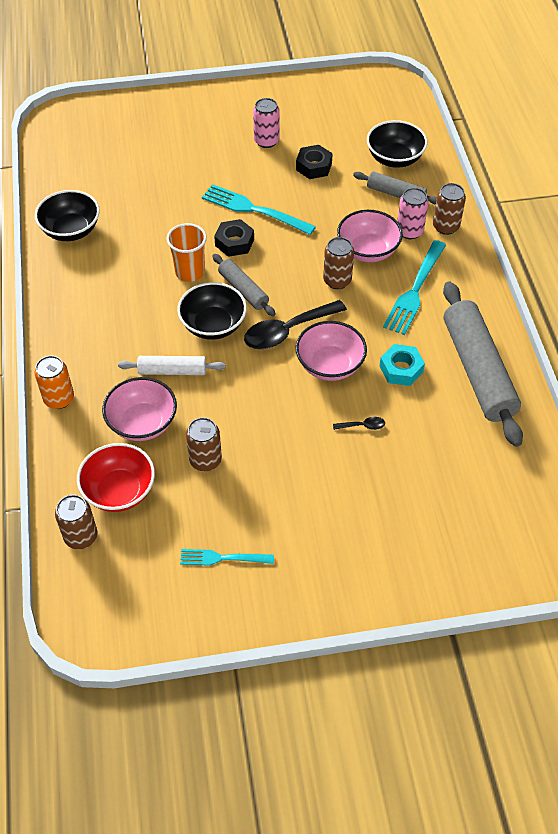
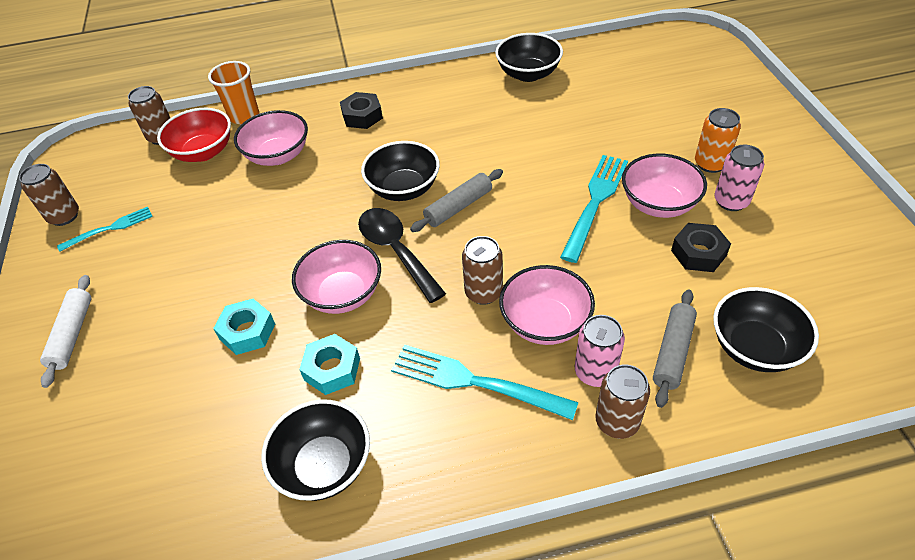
camera: 90 degrees right, 5 degrees down
(59, 399) = (313, 101): orange can -> orange can (710, 164)
(172, 371) = (341, 167): white rolling pin -> white rolling pin (72, 334)
(190, 272) = (481, 162): orange cup -> orange cup (244, 116)
(205, 460) = (225, 203): brown can -> brown can (64, 216)
(223, 558) = (109, 228): turquoise fork -> turquoise fork turned 60 degrees clockwise
(234, 242) = (534, 191): black nut -> black nut (362, 116)
(262, 177) = (658, 204): none -> pink bowl
(362, 426) = (247, 332): black spoon -> turquoise nut
(477, 370) = (324, 465): grey rolling pin -> black bowl

